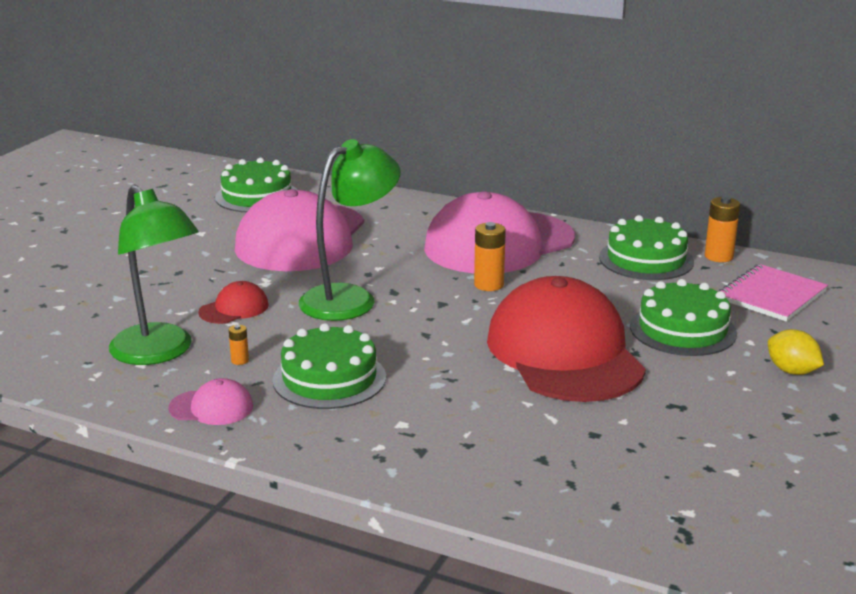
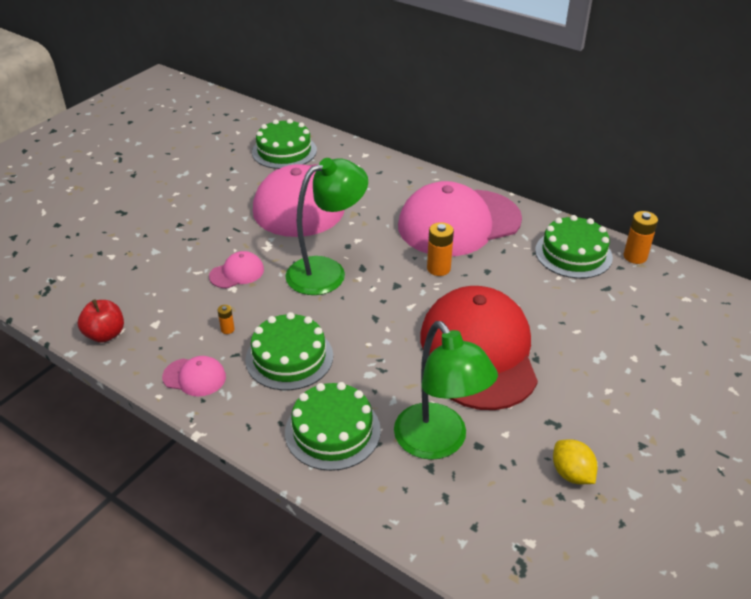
camera: 10 degrees right, 15 degrees up
(77, 379) = (105, 334): none -> red apple
(159, 353) = (170, 314): green lamp -> green lamp (438, 443)
(234, 309) = (237, 273): red cap -> pink cap
(682, 330) = (581, 337): green cake -> green cake (332, 431)
(771, 295) = (667, 307): pink notebook -> none
(792, 371) = (659, 396): yellow lemon -> yellow lemon (571, 474)

